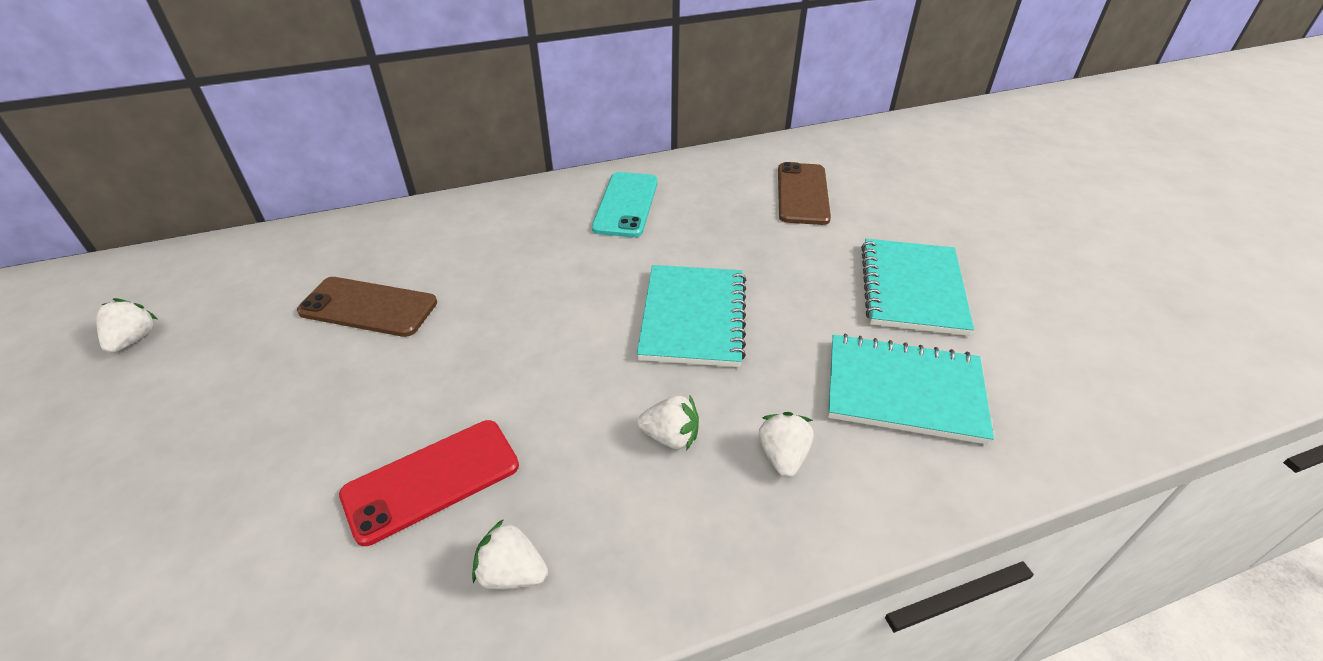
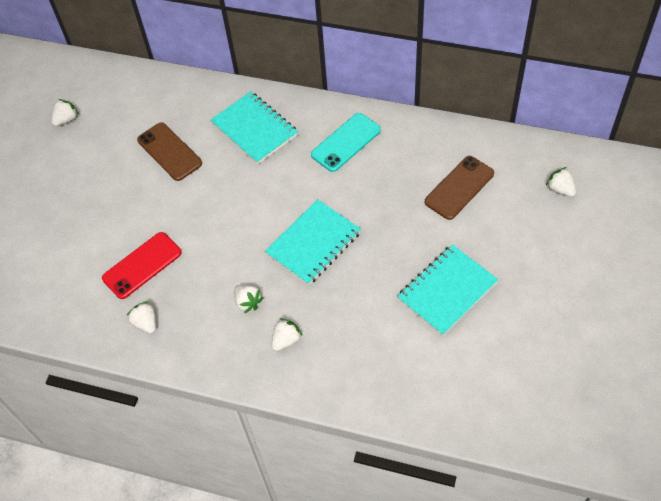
camera: 40 degrees right, 15 degrees up
(432, 480) = (142, 265): red phone -> red phone turned 45 degrees counterclockwise
(899, 158) = (560, 189): none -> white strawberry
(904, 391) = (374, 344): turquoise notebook -> turquoise notebook (254, 129)

